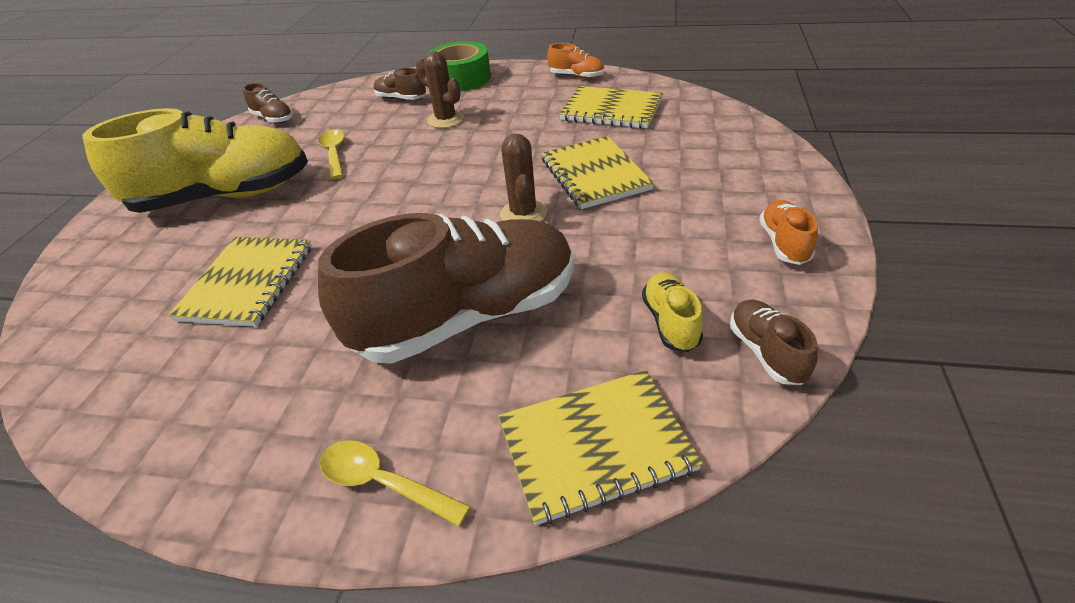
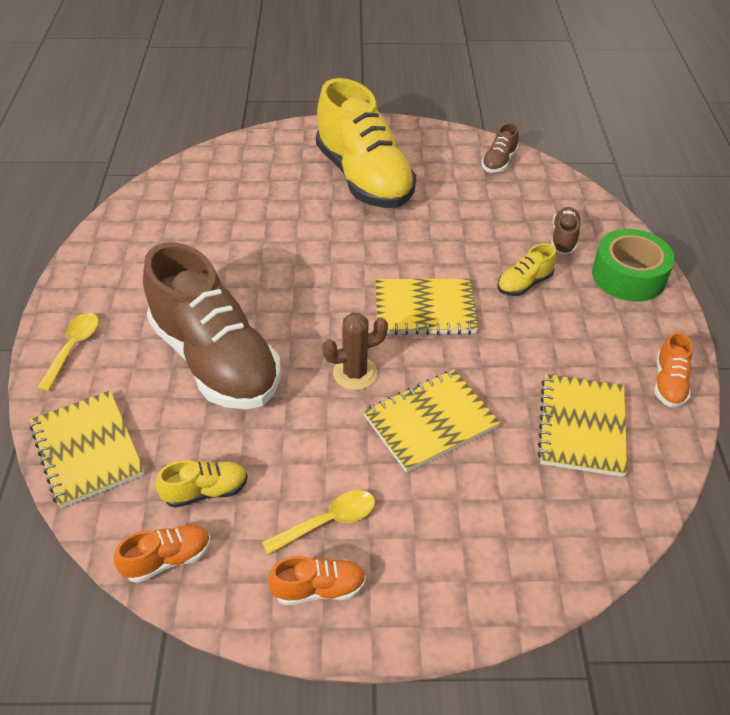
camera: 75 degrees right, 5 degrees up
(248, 283) = (255, 229): yellow notebook -> yellow notebook (424, 309)
(334, 154) = (440, 221): yellow spoon -> yellow spoon (328, 522)
(446, 120) = (524, 284): brown cactus -> yellow shoe
(766, 352) = (167, 559): brown shoe -> orange shoe

